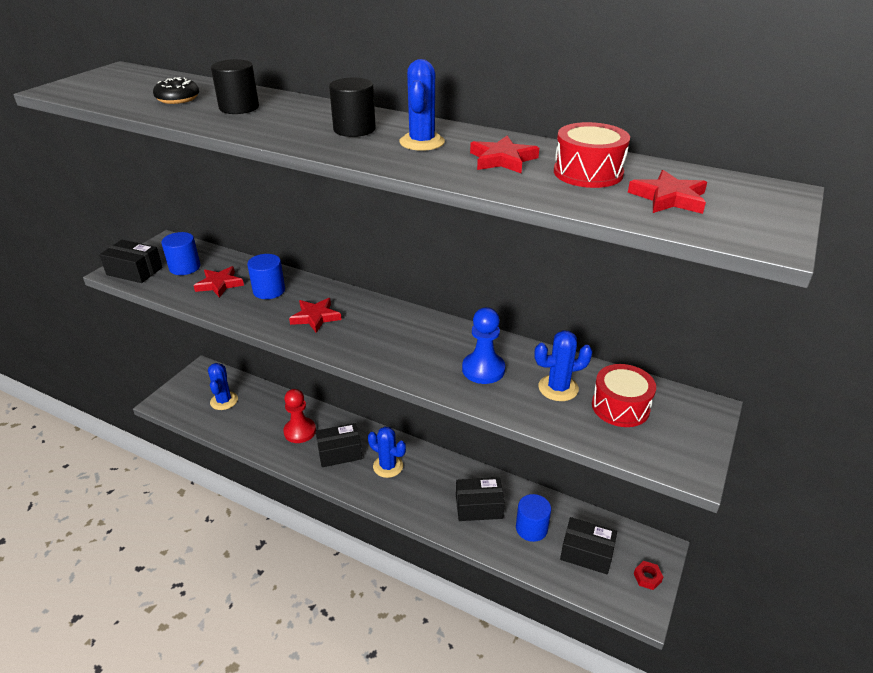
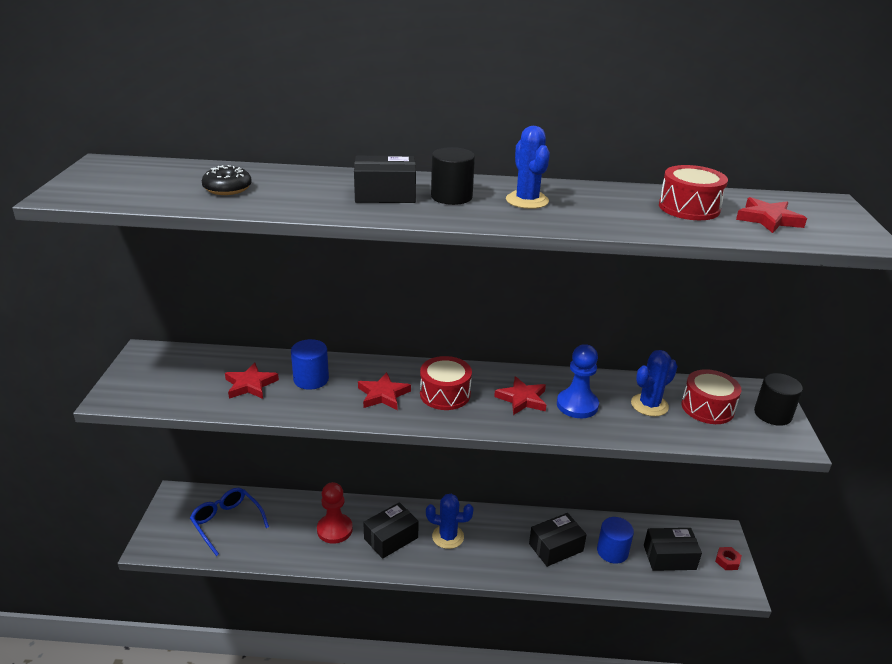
camera: 25 degrees left, 5 degrees down
(134, 271) = (135, 392): black box -> black box (385, 194)
(185, 267) = (193, 375): blue cylinder -> none
(224, 401) = (226, 522): blue cactus -> blue glasses
(239, 108) = (308, 190): black cylinder -> black cylinder (772, 414)
(368, 329) = (445, 394): none -> red drum
(502, 159) = (612, 206): red star -> red star (522, 399)

